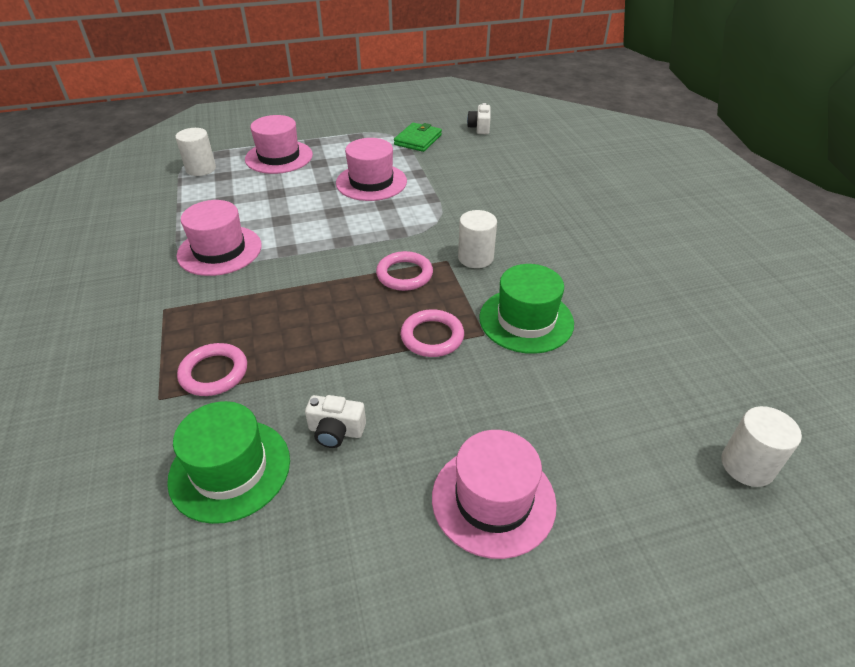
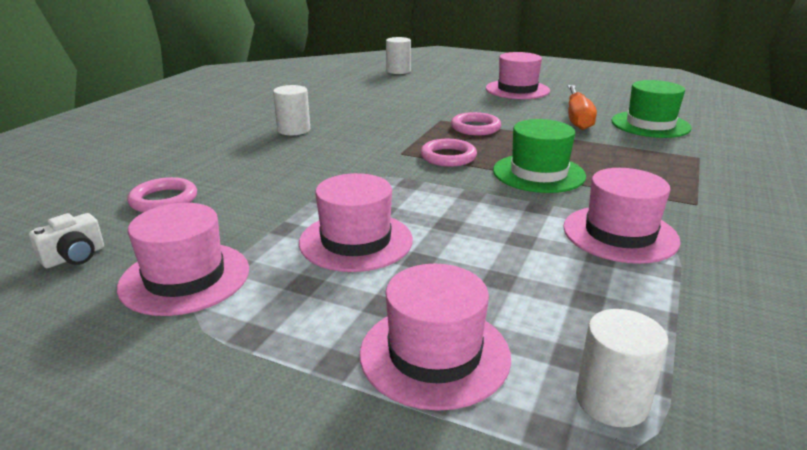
camera: 140 degrees left, 15 degrees down
(214, 373) = (651, 156): pink ring -> pink ring (164, 200)
(336, 431) = (577, 119): white camera -> orange screwdriver
(418, 140) = (185, 278): green wallet -> pink hat
(475, 258) = (376, 147): white cylinder -> white cylinder (294, 130)
(526, 320) = (404, 117): green hat -> green hat (538, 173)

